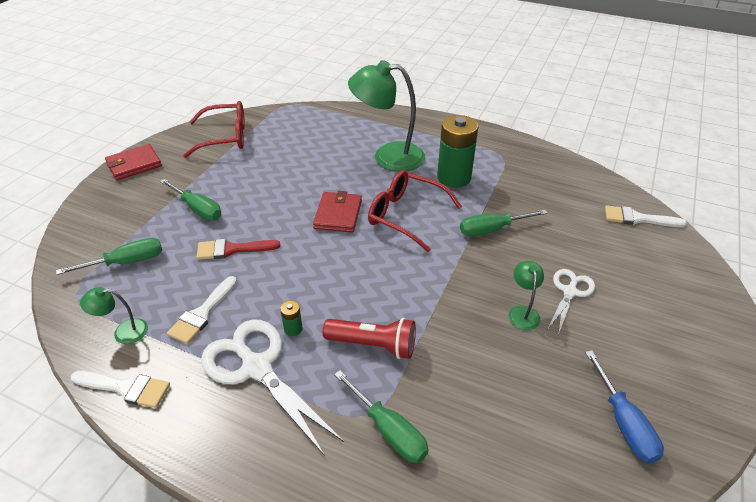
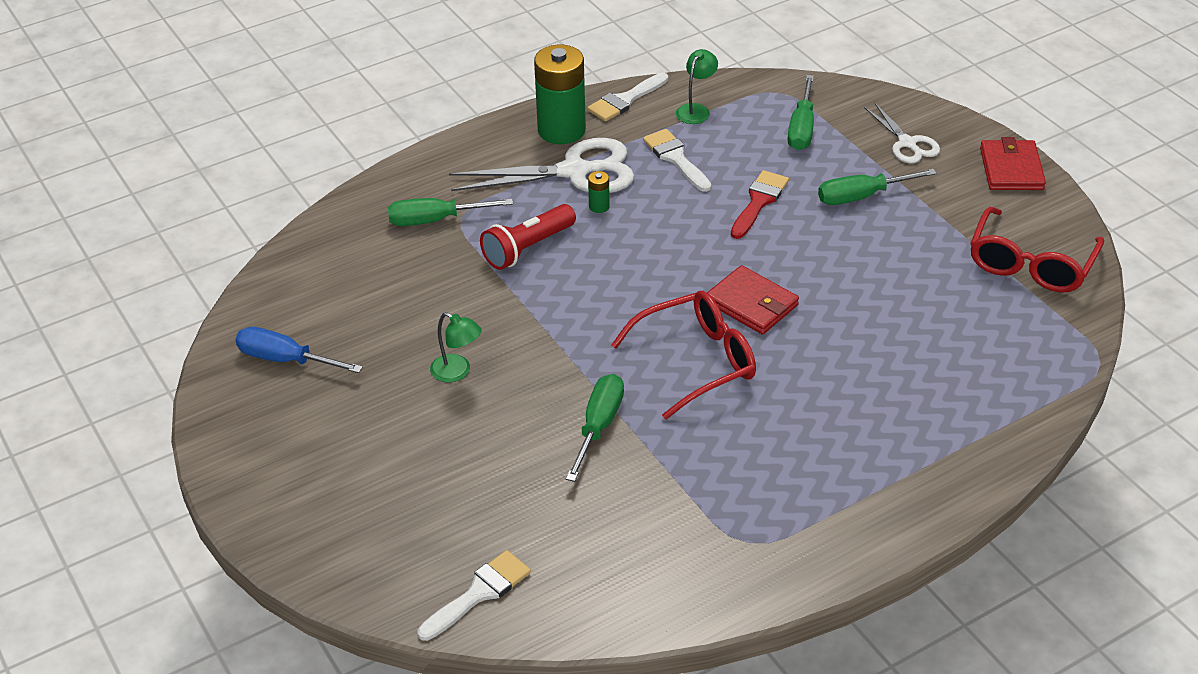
camera: 125 degrees right, 0 degrees up
(388, 157) = (848, 408): green lamp -> none
(454, 177) = (737, 452): green battery -> green battery (561, 130)
(570, 292) = (442, 428): white scissors -> white scissors (907, 143)

